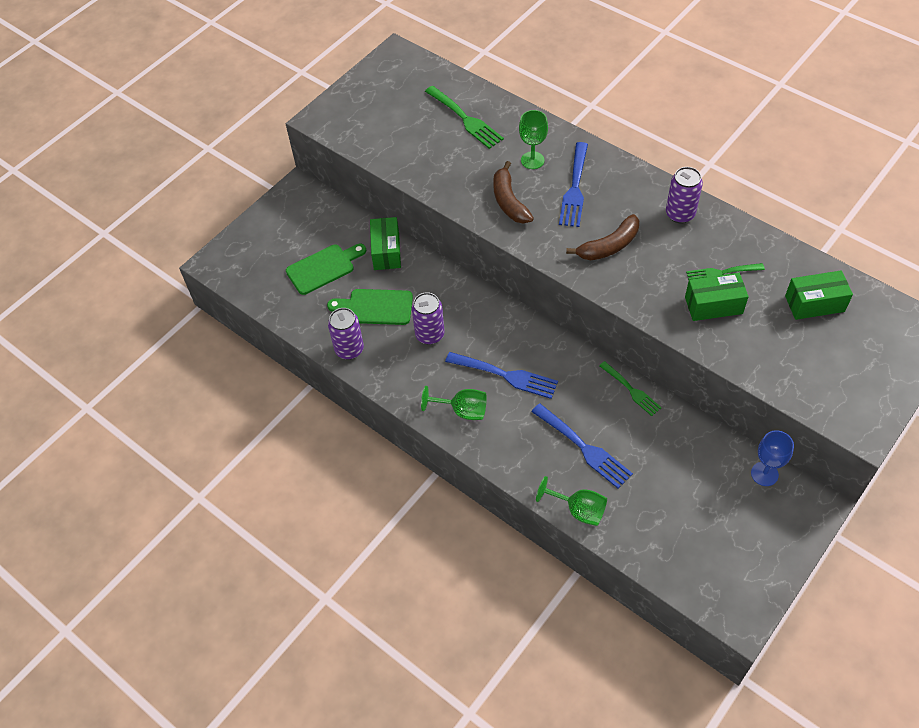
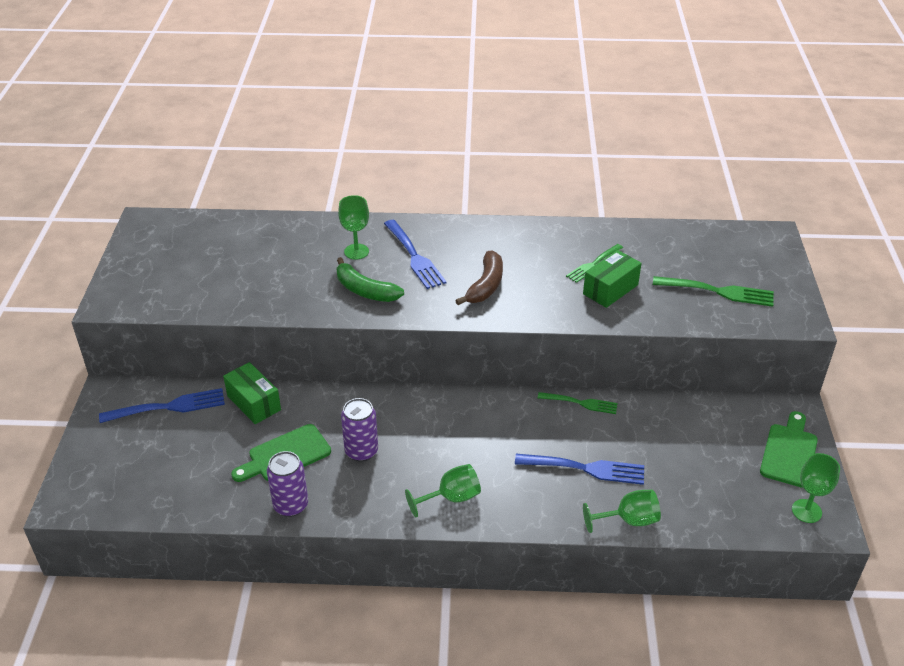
camera: 40 degrees left, 15 degrees down
(323, 268) = (198, 448): green cutting board -> green cutting board (789, 452)
(465, 119) = (263, 245): green fork -> green fork (718, 291)
(506, 375) = (464, 448): blue fork -> blue fork (169, 407)
(509, 201) = (365, 290): brown banana -> green banana
(680, 214) = (520, 238): purple can -> none
(733, 594) = (806, 511): none -> green goblet
(764, 474) = (739, 409): blue goblet -> none
(814, 303) = (681, 254): green box -> none

